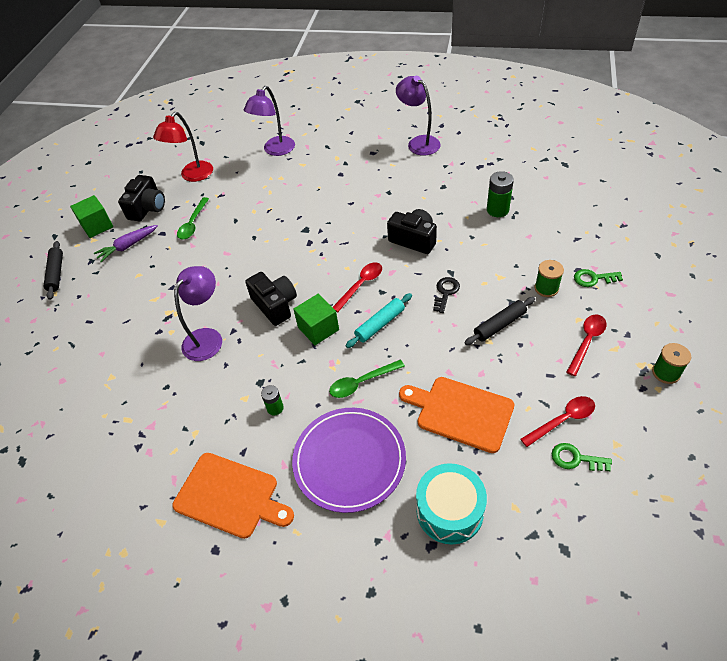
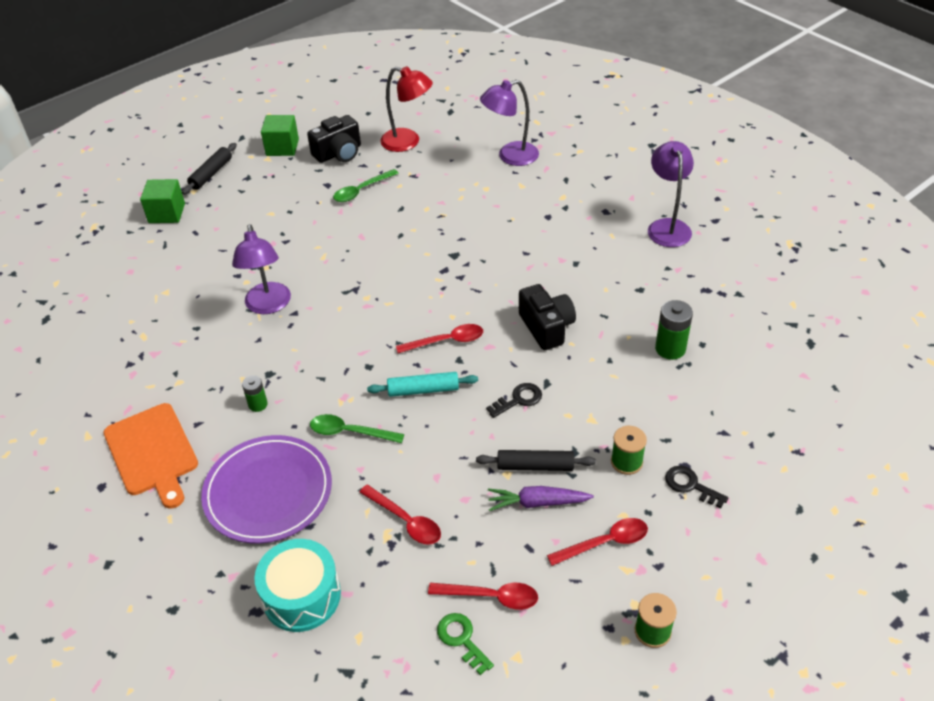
camera: 35 degrees right, 5 degrees down
(128, 246) = (288, 181): purple carrot -> purple carrot (537, 503)
(193, 176) = (408, 142): red lamp -> red lamp turned 135 degrees counterclockwise
(207, 337) = (268, 306): purple lamp -> purple lamp turned 105 degrees clockwise
(275, 305) = (352, 312): black camera -> none
(318, 329) = (365, 358): green cube -> green cube (167, 213)
(461, 413) = (405, 521): orange cutting board -> red spoon
(593, 278) = (690, 485): green key -> black key

